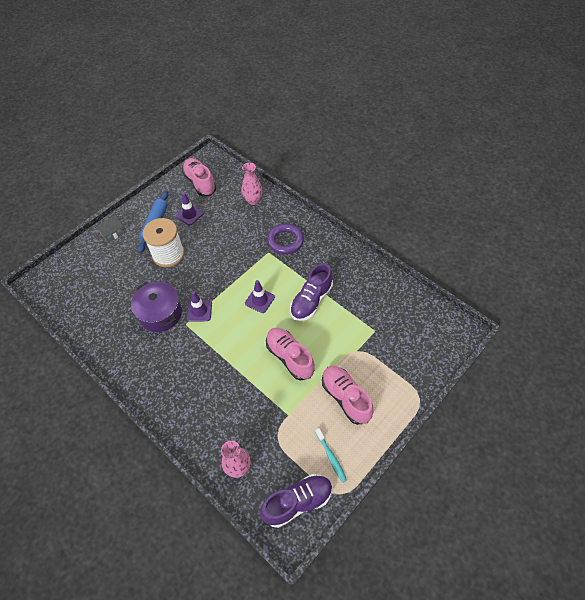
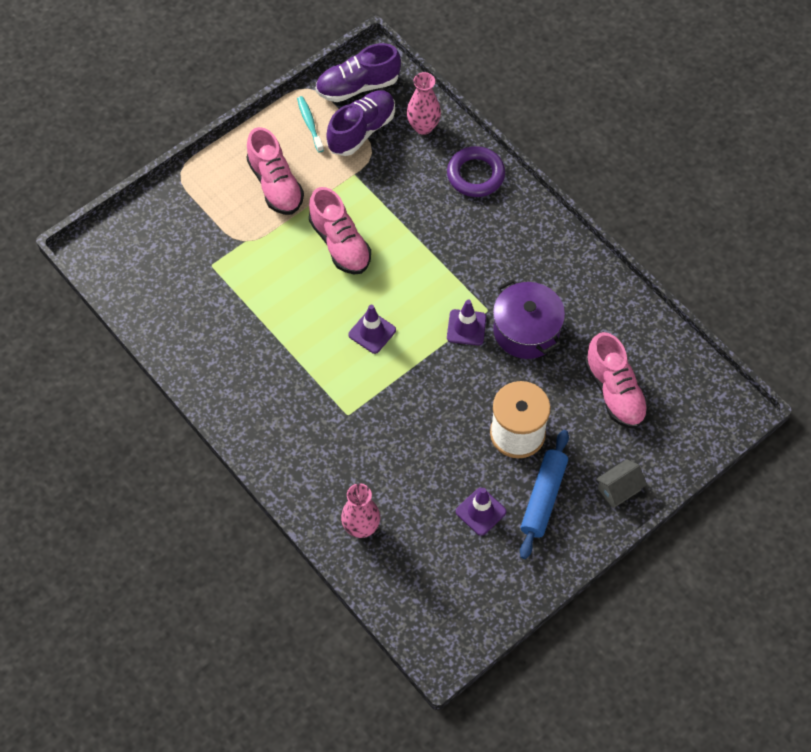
camera: 175 degrees left, 5 degrees up
(200, 183) = (459, 585): pink shoe -> pink shoe (614, 391)
(285, 241) = (315, 432): purple ring -> purple ring (475, 175)
(311, 301) = (293, 321): purple shoe -> purple shoe (361, 131)

